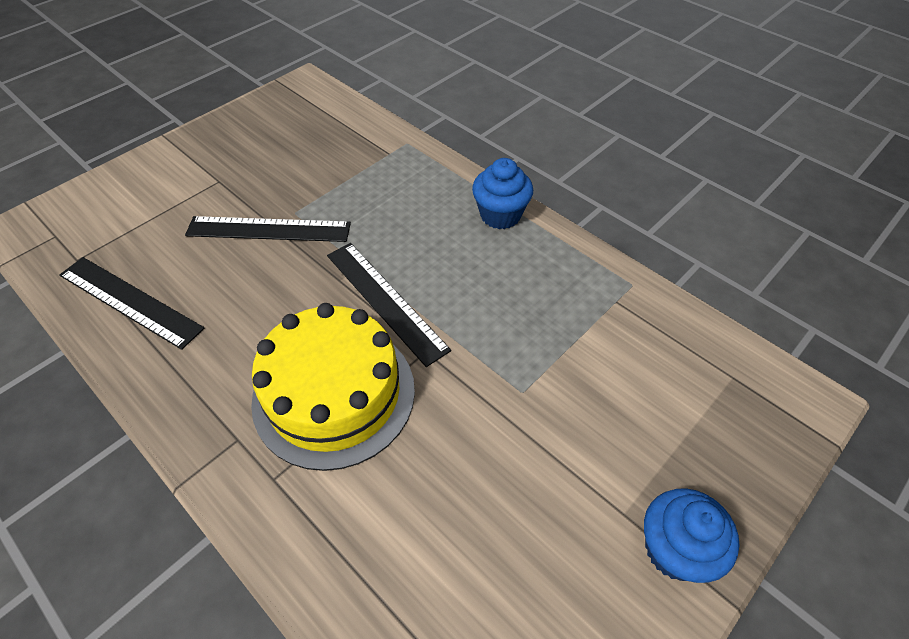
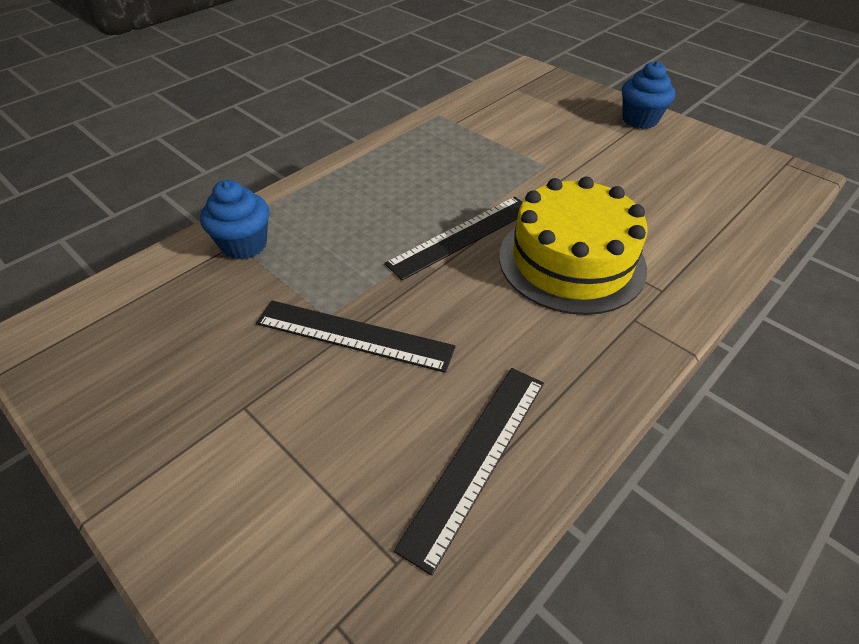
camera: 90 degrees left, 5 degrees down
(269, 229) = (354, 335): black ruler -> black ruler turned 75 degrees counterclockwise
(500, 215) = (354, 170): blue cupcake -> blue cupcake (244, 245)

